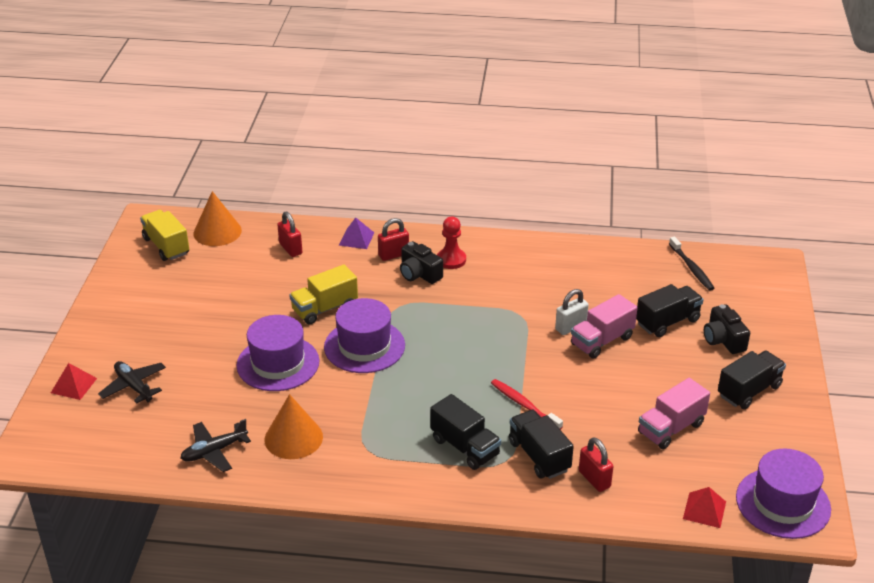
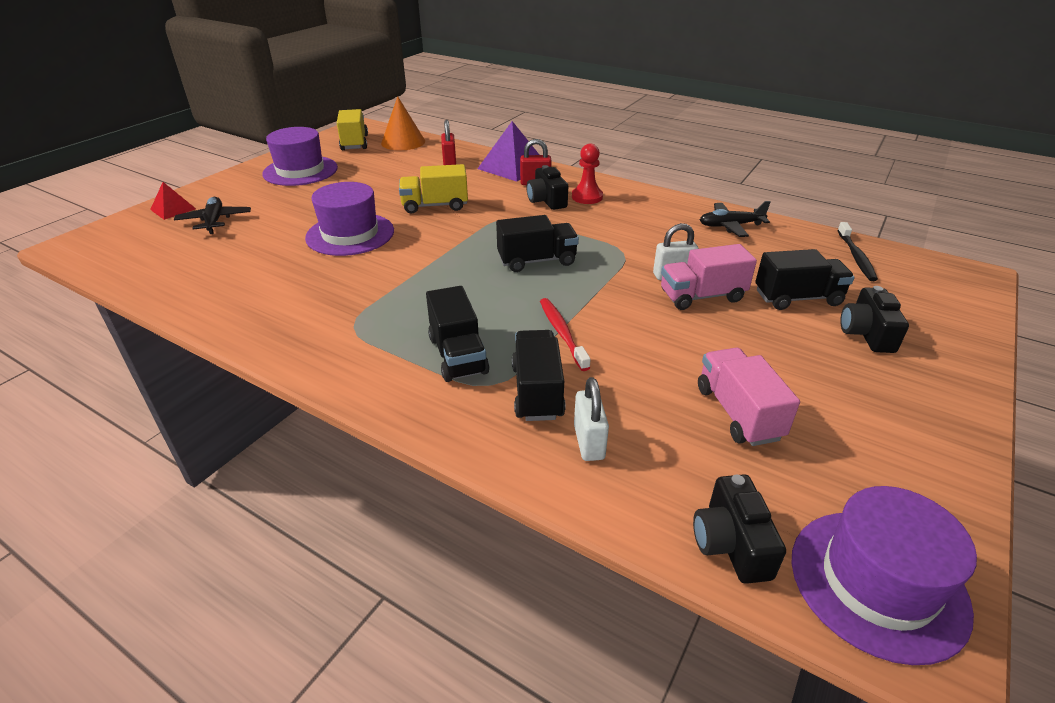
camera: 25 degrees right, 0 degrees up
(214, 451) = (213, 286): black plane -> black plane (730, 226)
(293, 438) = (295, 295): orange cone -> none
(356, 239) = (512, 167): purple pyramid -> purple pyramid, size x1.78
(364, 346) = (442, 240): purple hat -> purple hat (300, 171)
(594, 479) = (589, 442): red padlock -> white padlock
(671, 428) = (738, 413): pink truck -> pink truck turned 90 degrees clockwise
(704, 510) = (731, 543): red pyramid -> black camera
(749, 391) = (880, 400): black truck -> black truck (537, 261)

